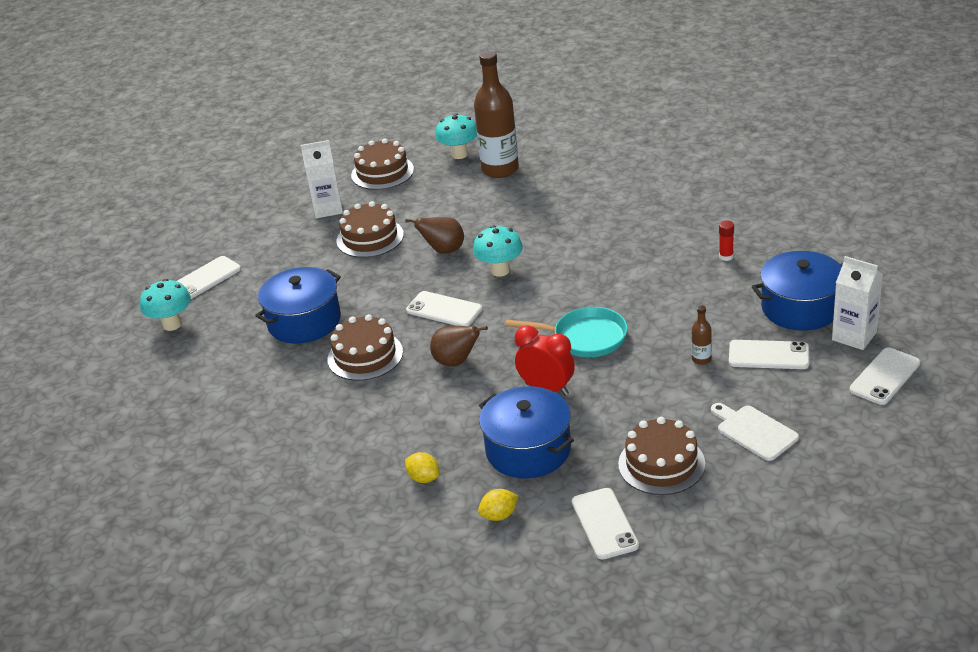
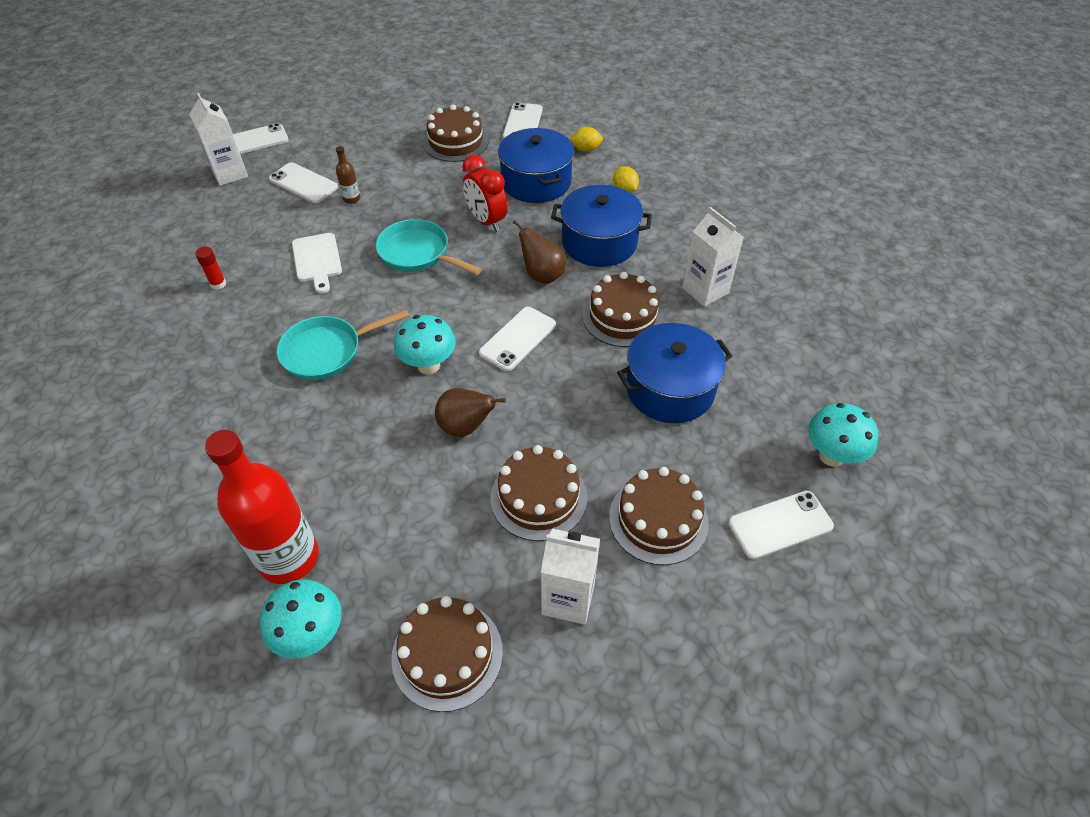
camera: 160 degrees left, 15 degrees up
(287, 254) = (658, 519): none -> brown cake
(298, 404) = (705, 290): none -> white carton
(444, 310) = (518, 339): white phone -> white phone turned 75 degrees clockwise
(500, 169) = (289, 558): brown bottle -> red bottle
(585, 251) = (327, 351): none -> turquoise pan
(754, 431) = (377, 139): white cutting board -> white cutting board (317, 260)
(800, 308) = (231, 210): blue pot -> blue pot (599, 242)

